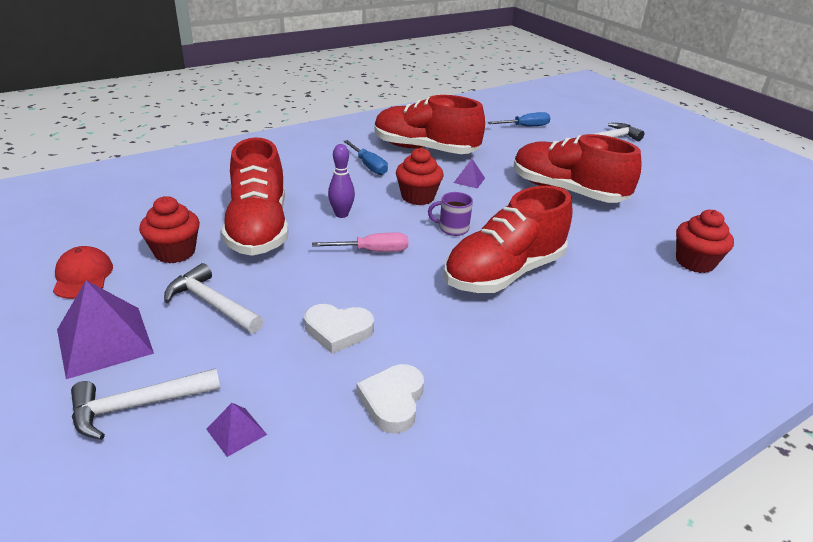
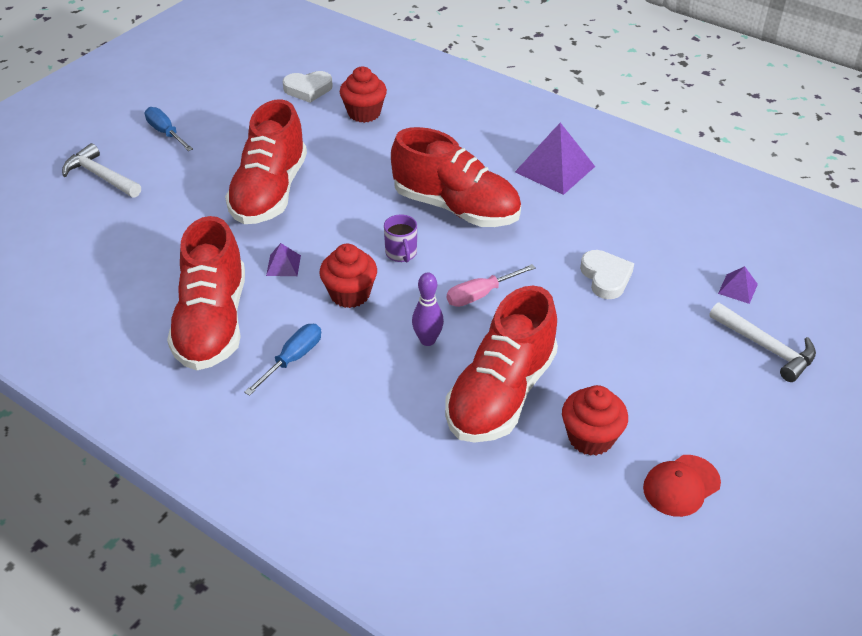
camera: 110 degrees left, 10 degrees up
(104, 341) = (734, 408): purple pyramid -> purple pyramid (555, 169)
(211, 303) = (638, 367): white hammer -> none
(258, 228) = (501, 394): red shoe -> red shoe turned 150 degrees clockwise
(372, 251) = (480, 294): pink screwdriver -> pink screwdriver turned 90 degrees counterclockwise
(392, 401) = (650, 229): white heart -> white heart (308, 89)
(525, 127) = (87, 249): blue screwdriver -> blue screwdriver (166, 133)

